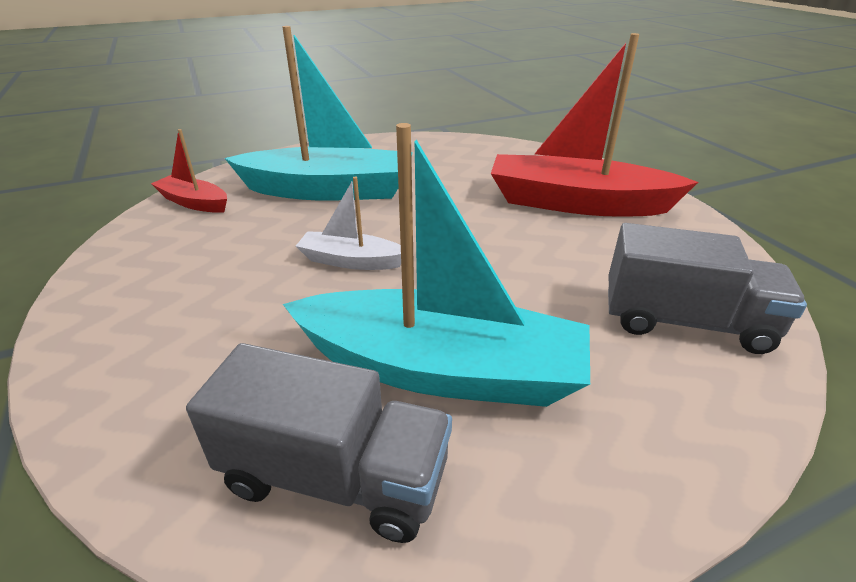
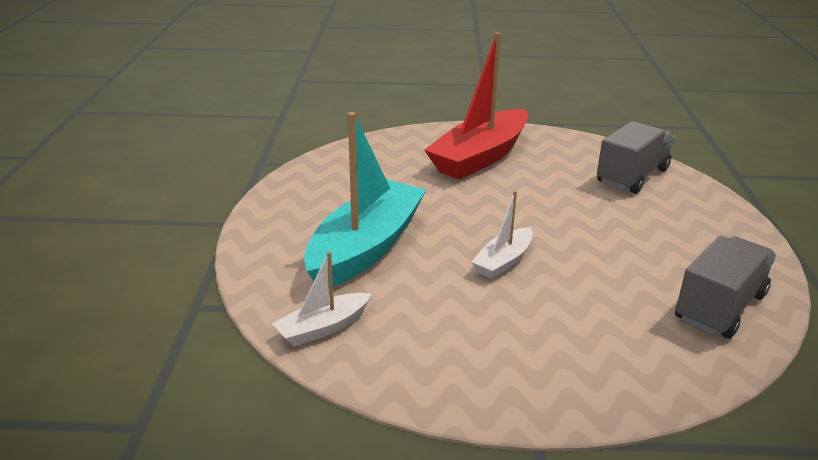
camera: 65 degrees left, 5 degrees down
(194, 203) = (323, 328): red boat -> white boat
(441, 369) = (645, 257): turquoise boat -> none

